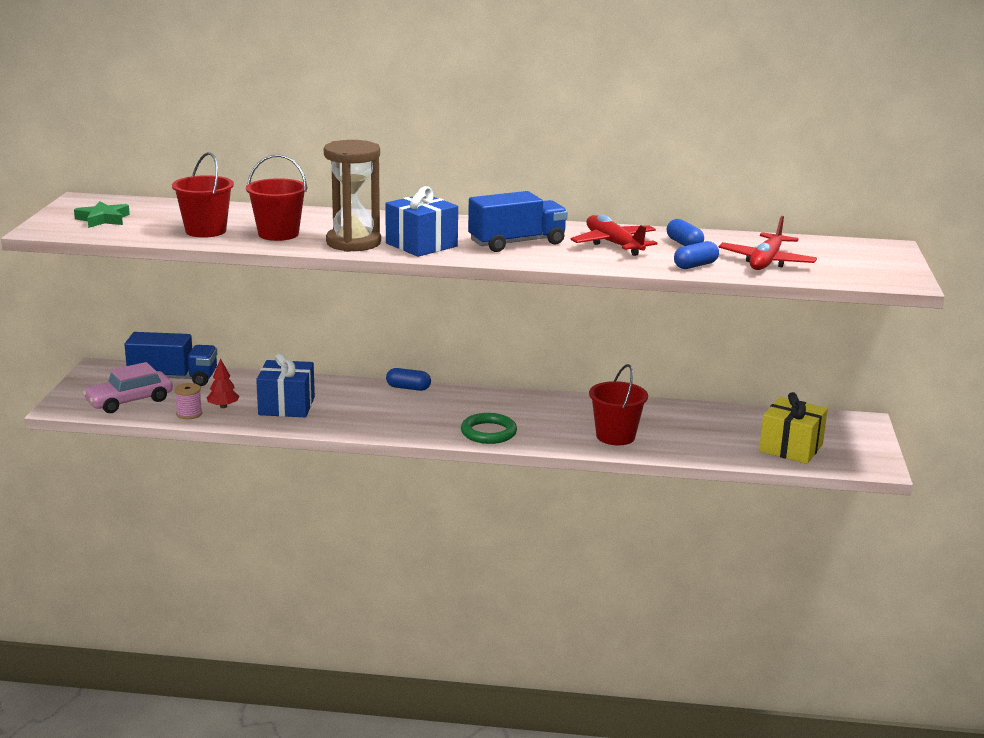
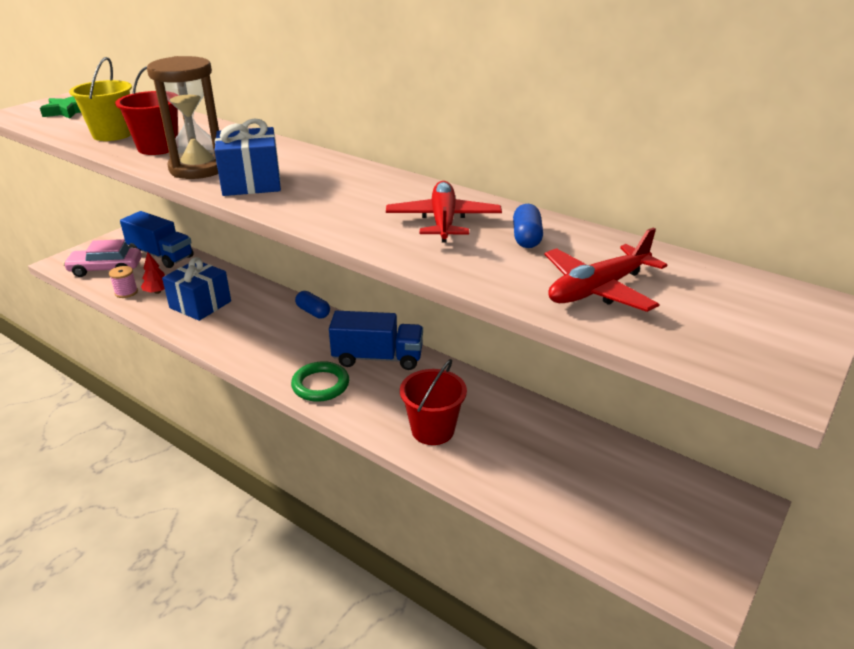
camera: 30 degrees right, 10 degrees up
(206, 231) = (112, 134): red bucket -> yellow bucket
(517, 243) = (344, 198): blue truck -> blue truck (378, 358)
(695, 265) = (495, 274): blue capsule -> none
(791, 448) = (613, 517): yellow gift -> none

